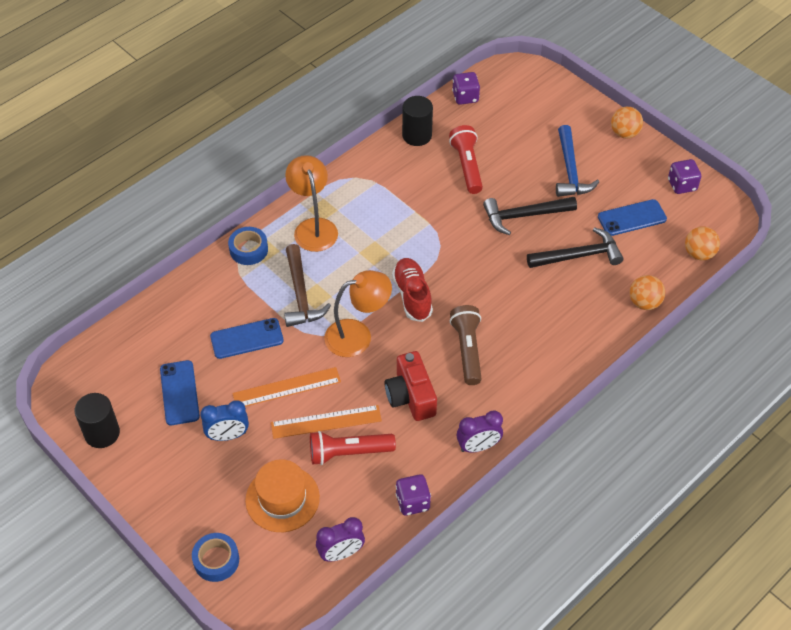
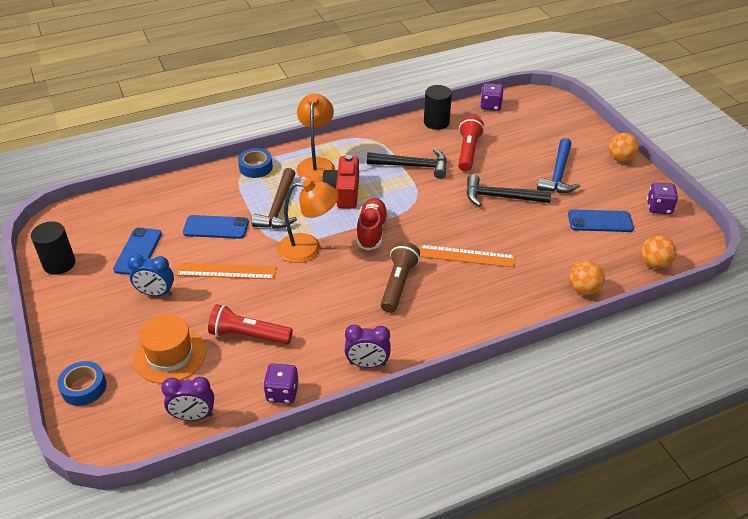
camera: 20 degrees right, 10 degrees down
(326, 421) = (243, 305): orange ruler -> orange ruler (466, 256)
(411, 396) = (328, 306): red camera -> red camera (343, 193)
(579, 256) = (537, 238): black hammer -> black hammer (412, 166)

